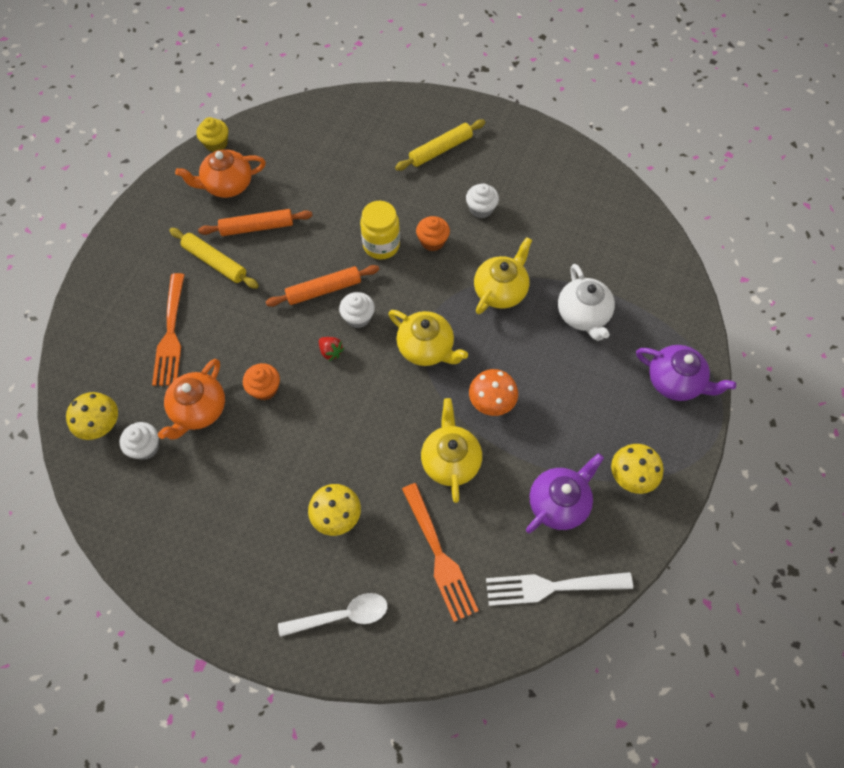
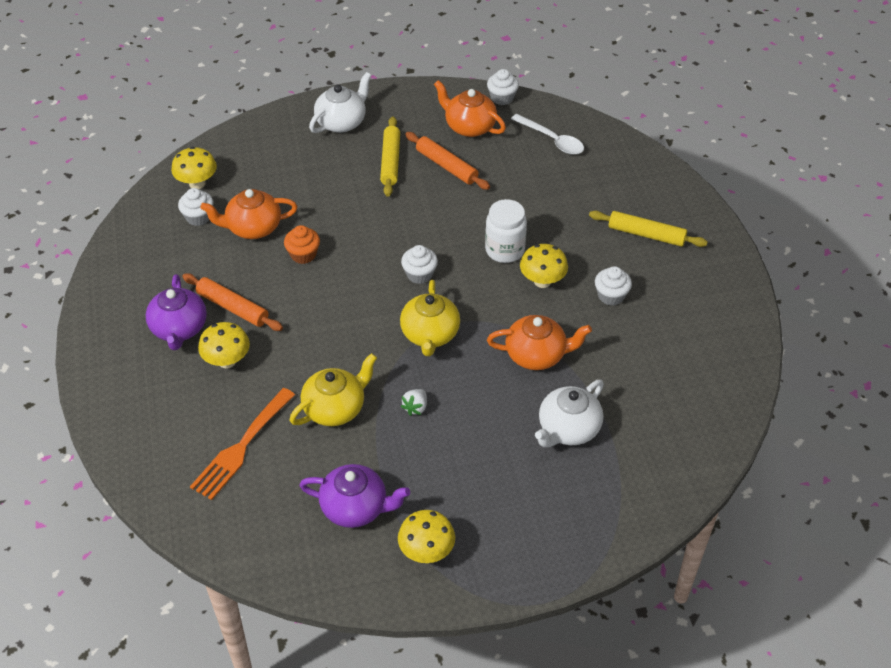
camera: 55 degrees right, 15 degrees down
(134, 269) = (342, 122): none -> white teapot
(171, 334) = (304, 175): orange fork -> none
(216, 144) = (502, 98): yellow cupcake -> white cupcake
(323, 290) = (425, 239): orange rolling pin -> orange rolling pin (232, 307)
(331, 352) = (371, 275): red strawberry -> none
(341, 615) = (145, 410): white spoon -> white spoon (552, 140)
(381, 245) = (504, 250): yellow jar -> white jar
(432, 241) = (542, 281): orange cupcake -> yellow mushroom
(491, 402) = (415, 407): orange mushroom -> white strawberry
(500, 290) = (537, 355): yellow teapot -> orange teapot
(551, 587) = (270, 542): white fork -> none
(675, 381) = (560, 539): purple teapot -> purple teapot (179, 329)

